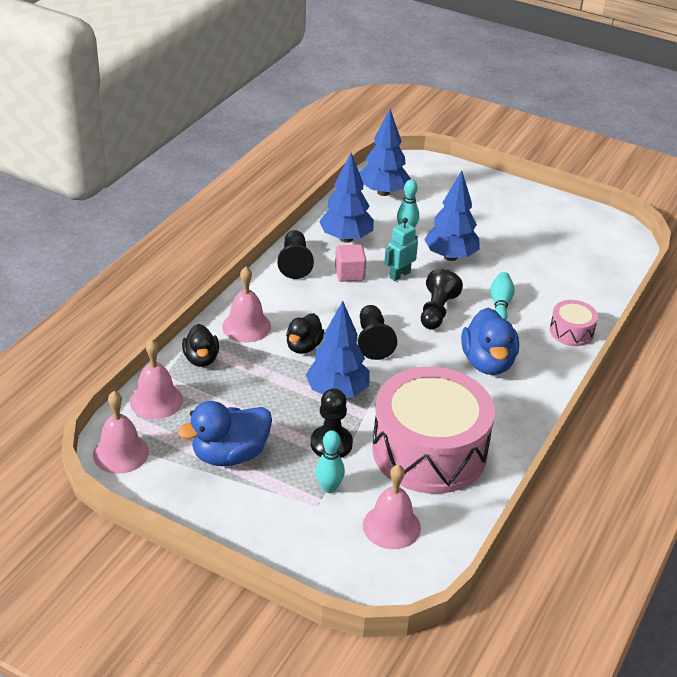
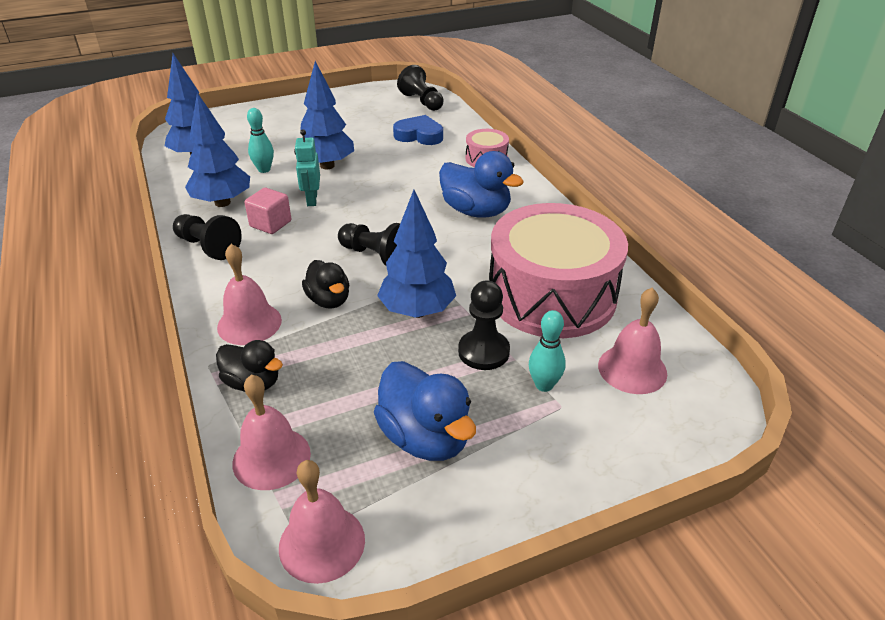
camera: 50 degrees left, 0 degrees up
(230, 455) = (425, 437): blue duck -> blue duck turned 45 degrees counterclockwise
(437, 311) = (383, 204): black pawn -> black pawn (422, 102)
(500, 304) = (416, 172): turquoise bowling pin -> none
(557, 278) = (419, 135): none -> blue heart

